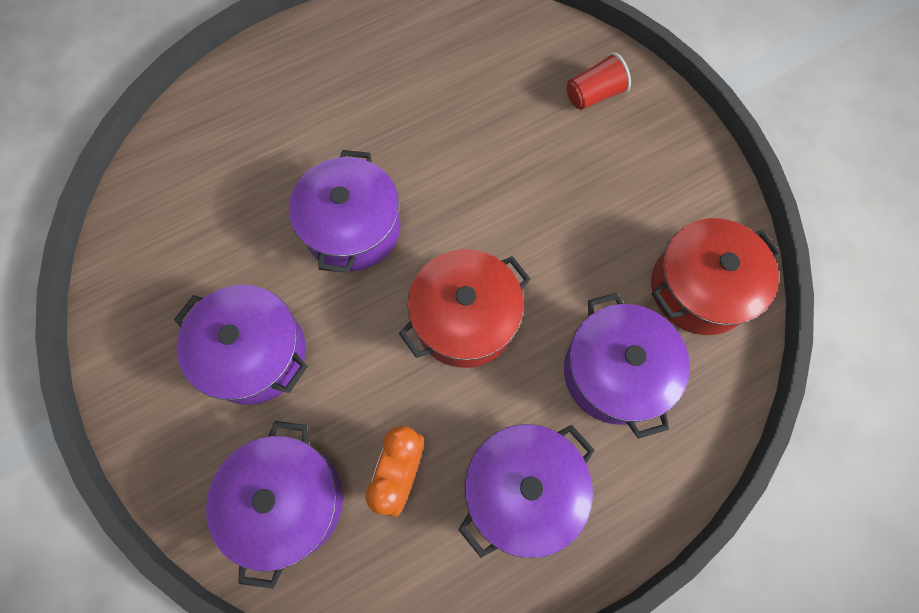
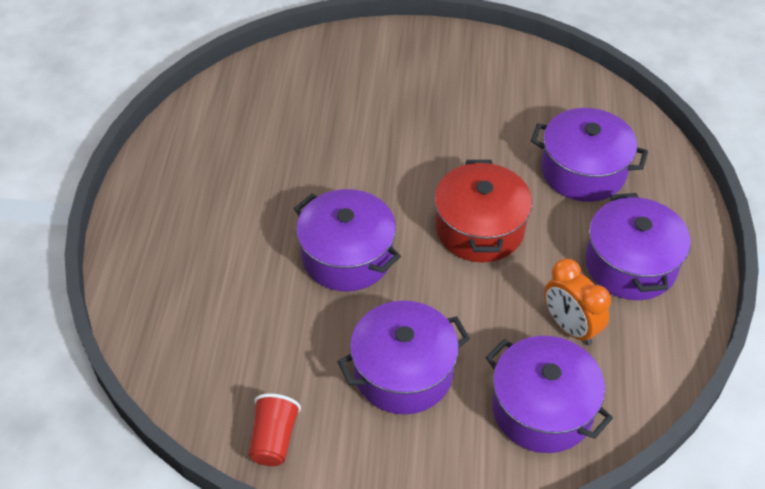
camera: 55 degrees left, 20 degrees down
(593, 95) = (364, 64): red cup -> red cup (274, 439)
(699, 288) = (557, 96): red pot -> none

